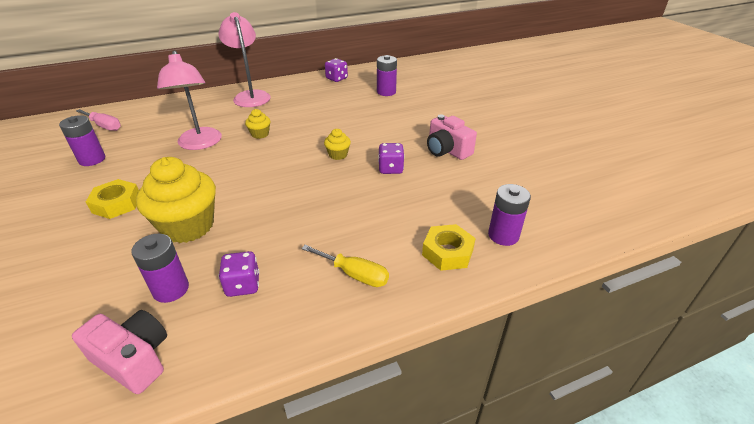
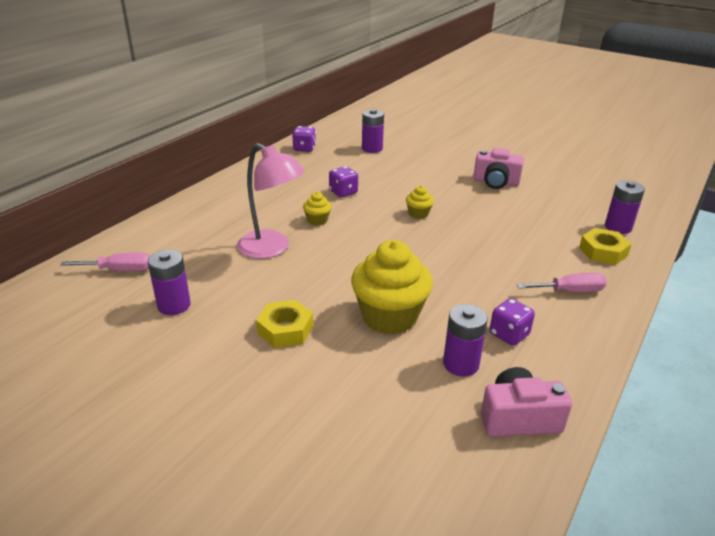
camera: 35 degrees left, 5 degrees down
(250, 96) = (242, 189): pink lamp -> none
(354, 274) = (570, 291): yellow screwdriver -> pink screwdriver
(390, 169) = (477, 210): purple dice -> purple dice (343, 192)

